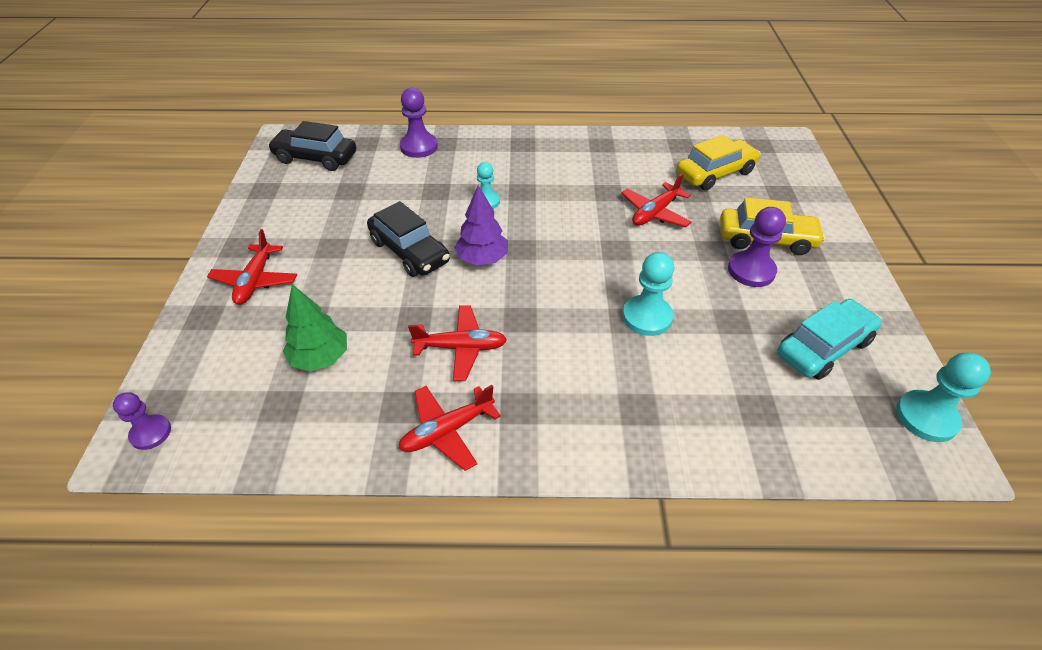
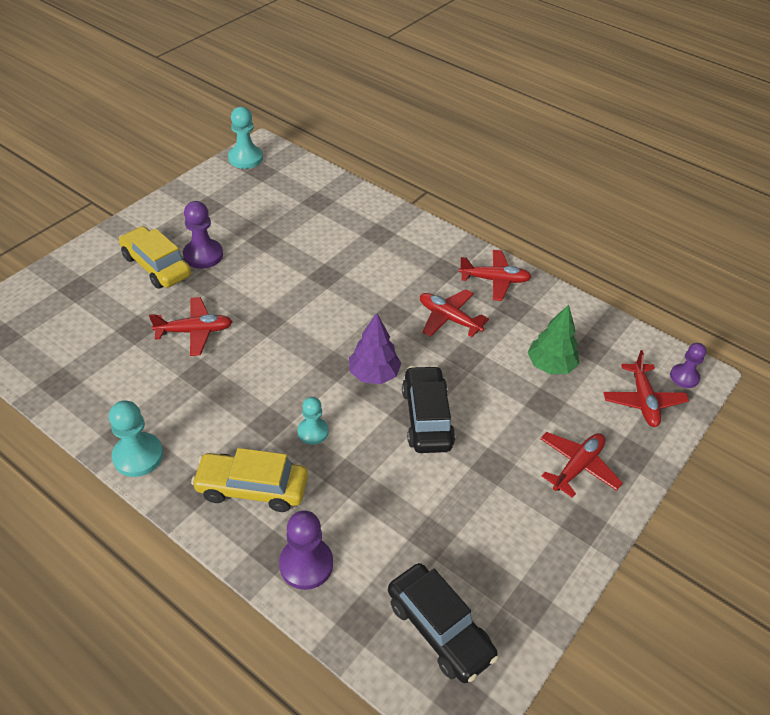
camera: 145 degrees left, 0 degrees up
(201, 375) = (643, 401): none -> red plane
(647, 317) = (310, 269): turquoise pawn -> turquoise pawn (138, 456)
(715, 173) = (89, 335): yellow car -> yellow car (252, 488)
(823, 348) = (239, 202): turquoise car -> none

